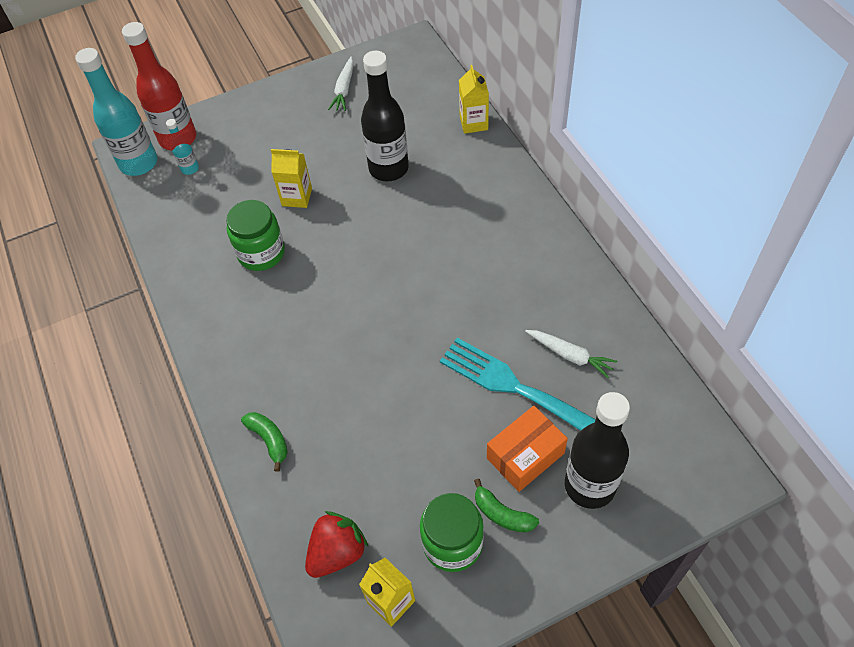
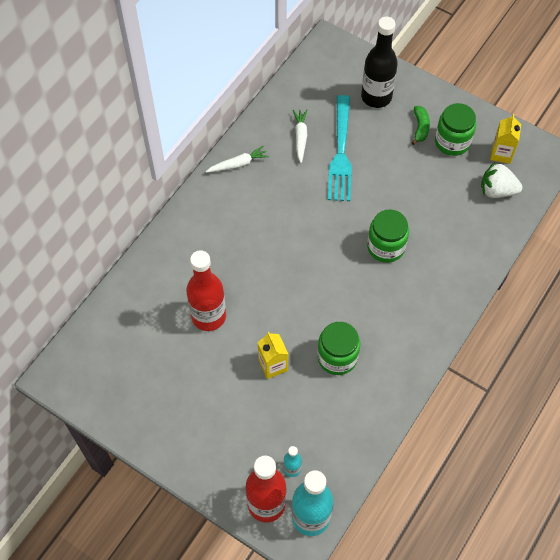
camera: 125 degrees left, 5 degrees up
(269, 440) = (463, 263): green banana -> none
(337, 552) = (497, 191): red strawberry -> white strawberry
(344, 89) = (139, 400): white carrot -> white carrot (238, 164)
(351, 367) = (386, 247): none -> green jar
(388, 168) = (208, 316): black bottle -> red bottle
(473, 123) = (129, 281): yellow carton -> none
(525, 456) = (380, 132): orange box -> none

